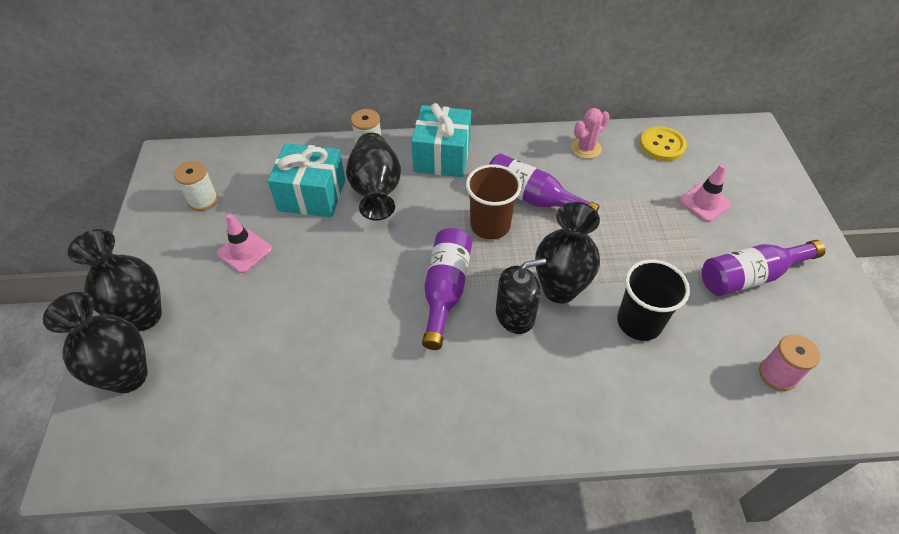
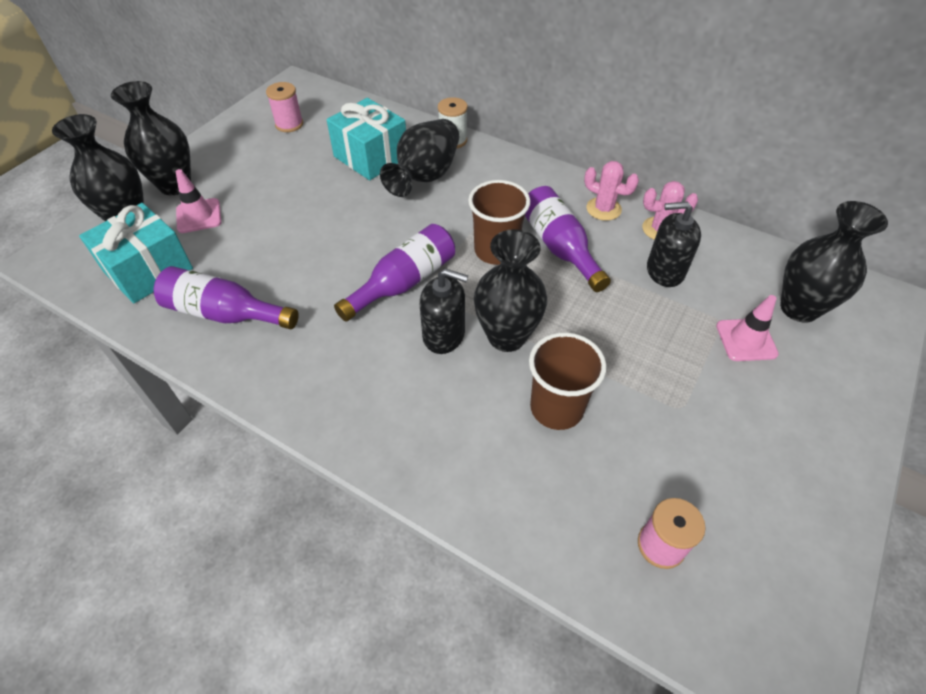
camera: 35 degrees right, 0 degrees up
(203, 200) = (289, 124): white spool -> pink spool
(244, 251) = (282, 174): pink traffic cone -> pink traffic cone (199, 216)
(442, 156) = (509, 175): turquoise gift -> turquoise gift (148, 270)
(535, 151) = (603, 209): none -> pink cactus
(616, 179) = (665, 271): none -> black soap dispenser
(639, 322) = (556, 408): black cup -> brown cup
(662, 145) = (751, 264): yellow button -> none
(714, 163) = (799, 308): none -> black vase
(750, 276) = (728, 436): purple bottle -> purple bottle (224, 313)

